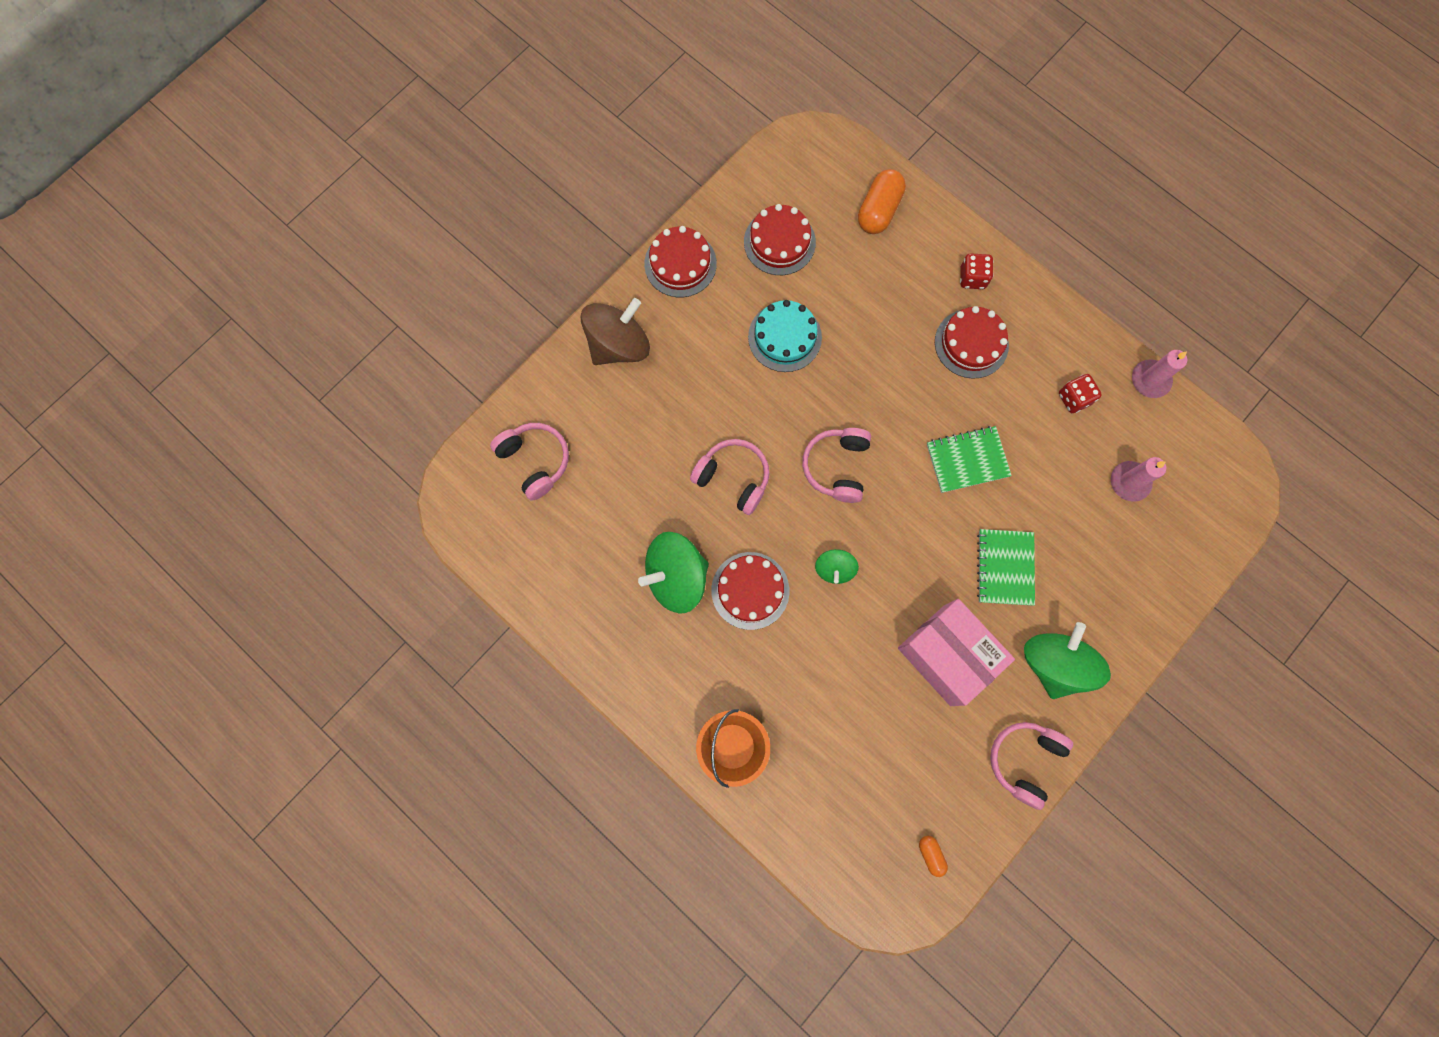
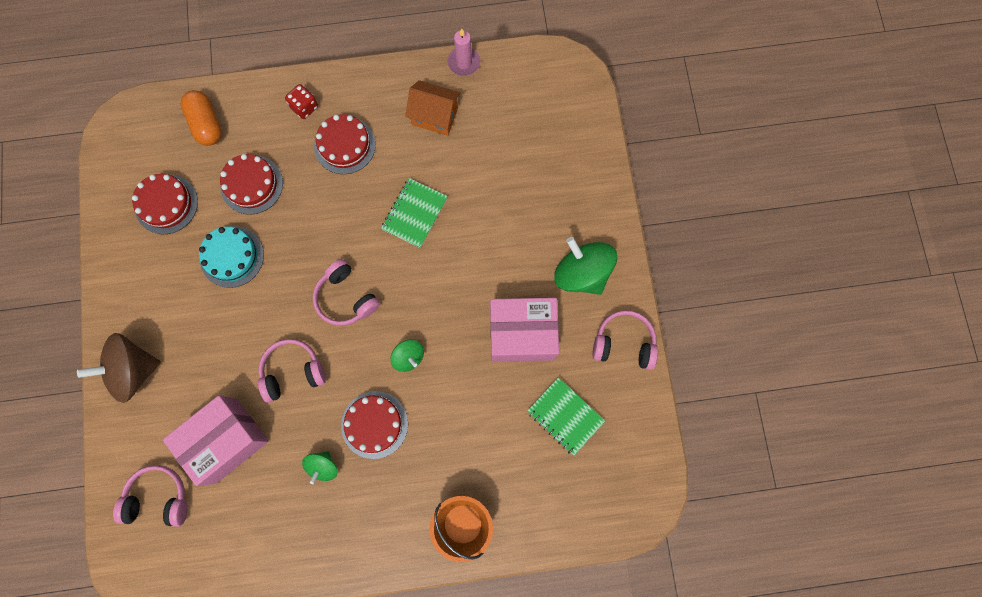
camera: 50 degrees left, 0 degrees up
(618, 345) = (133, 370): brown spinning top -> brown spinning top turned 105 degrees counterclockwise
(628, 474) = (226, 440): none -> pink box
(676, 577) = (323, 467): green spinning top -> green spinning top, size x0.53
(680, 264) = (118, 281): red cake -> red cake (251, 184)
(931, 854) = (632, 452): orange capsule -> none
(1005, 567) = (500, 250): green notebook -> green notebook (565, 416)
(1025, 760) = (624, 343): pink headphones -> pink headphones turned 120 degrees clockwise
(1074, 398) = (435, 116): red dice -> orange house
(1129, 482) = (513, 130): pink candle -> none

